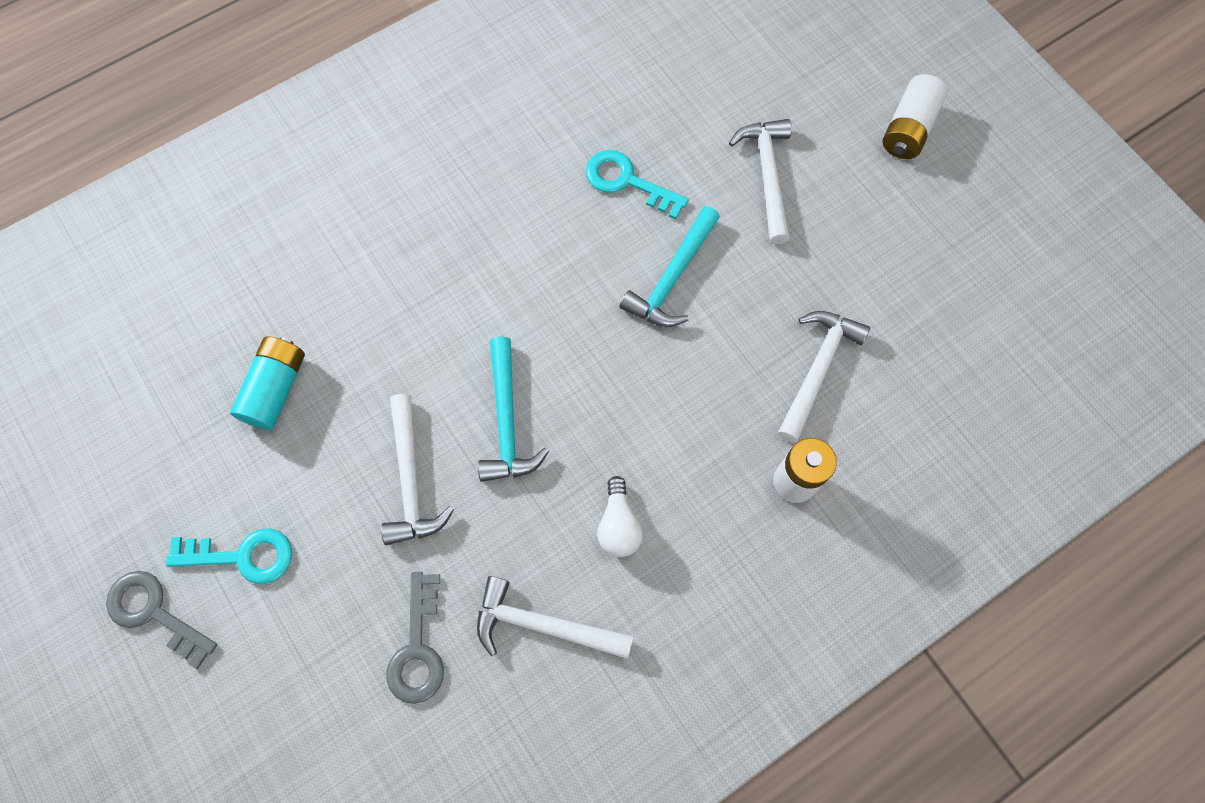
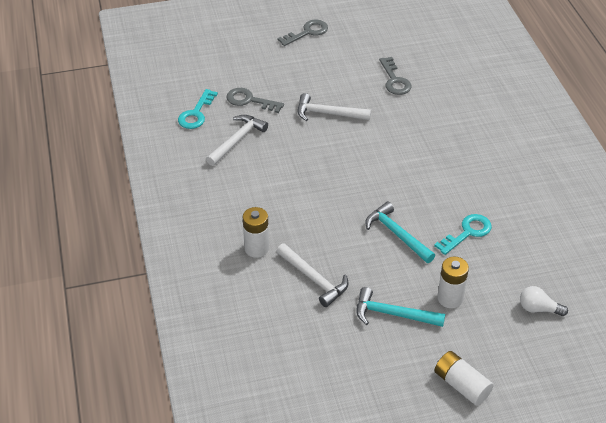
camera: 110 degrees right, 25 degrees down
(242, 556) = (319, 58): turquoise key -> turquoise key (196, 113)
(275, 389) = (394, 80): turquoise battery -> grey key
(506, 421) = (342, 151): turquoise hammer -> turquoise hammer (393, 314)
(618, 525) = (269, 176): white light bulb -> white light bulb (538, 309)
(767, 175) = (450, 298): white hammer -> white battery

